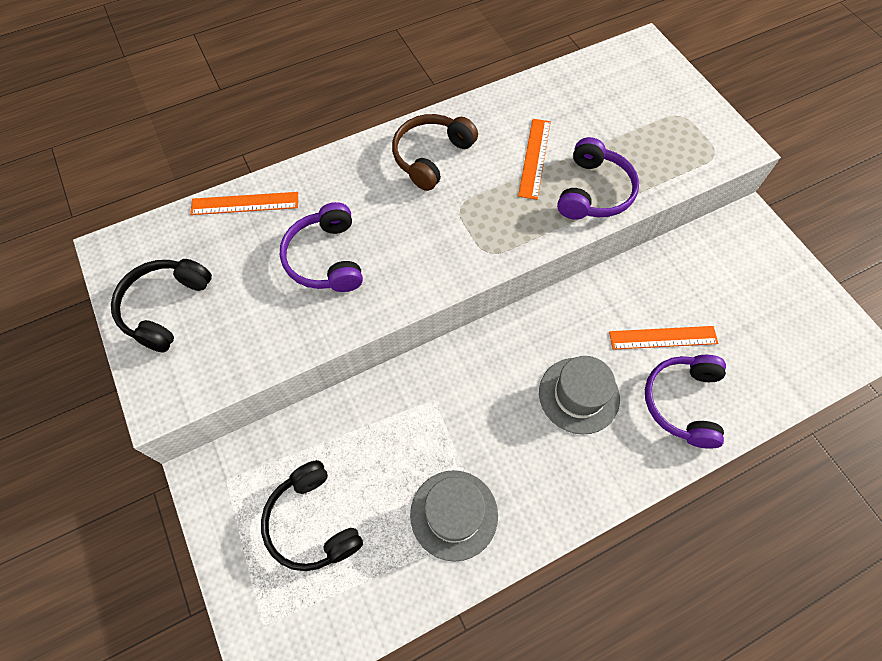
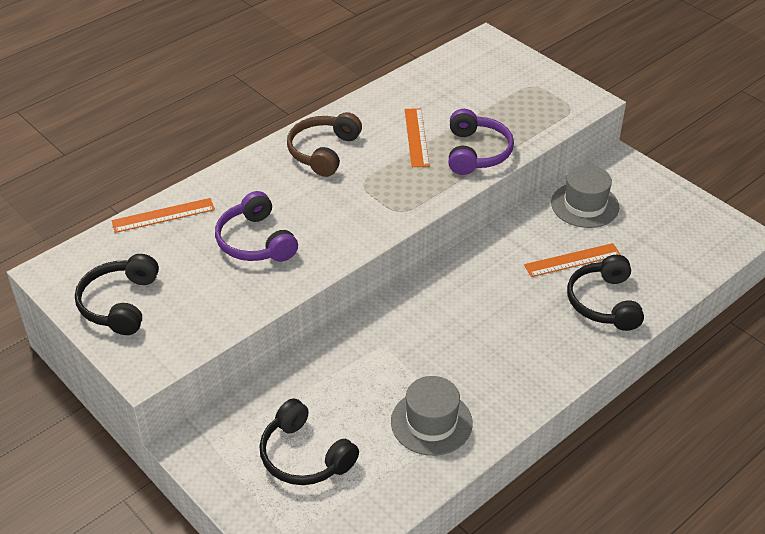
camera: 15 degrees left, 20 degrees down
(579, 395) = (512, 315): grey hat -> grey hat (584, 205)
(682, 402) = (604, 302): purple headphones -> black headphones

